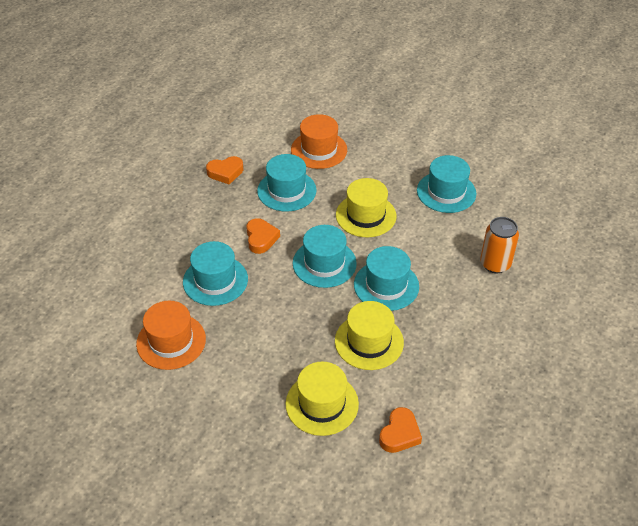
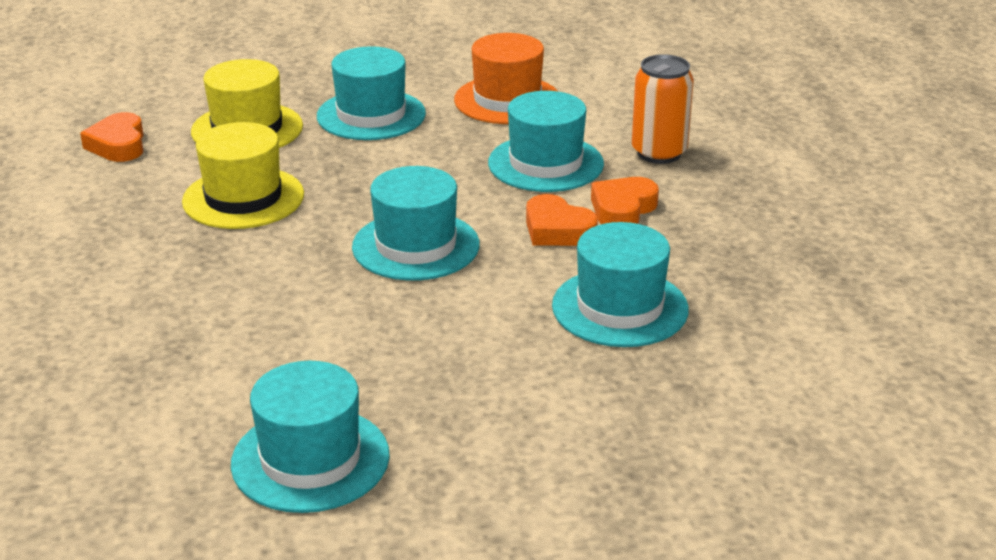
camera: 140 degrees right, 15 degrees down
(225, 172) = (763, 282): orange heart -> orange heart (622, 209)
(319, 150) = (670, 405): orange hat -> none
(366, 215) = (429, 339): yellow hat -> none
(386, 285) = (282, 264): turquoise hat -> turquoise hat (371, 115)
(495, 264) = (104, 378): orange can -> orange can (659, 153)

